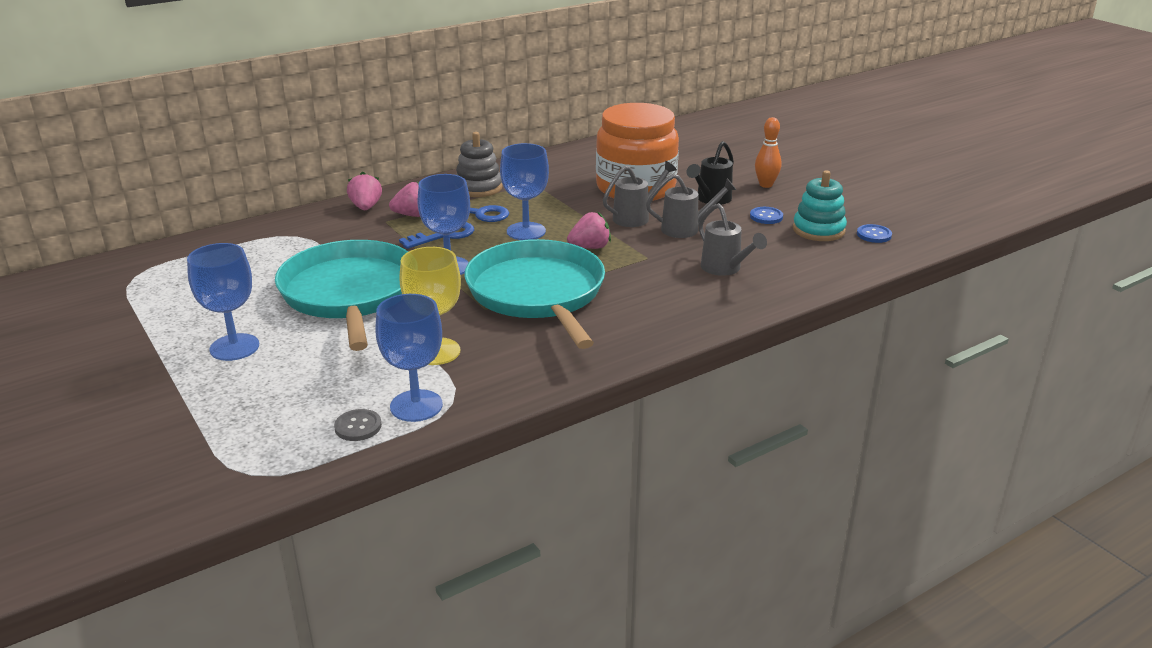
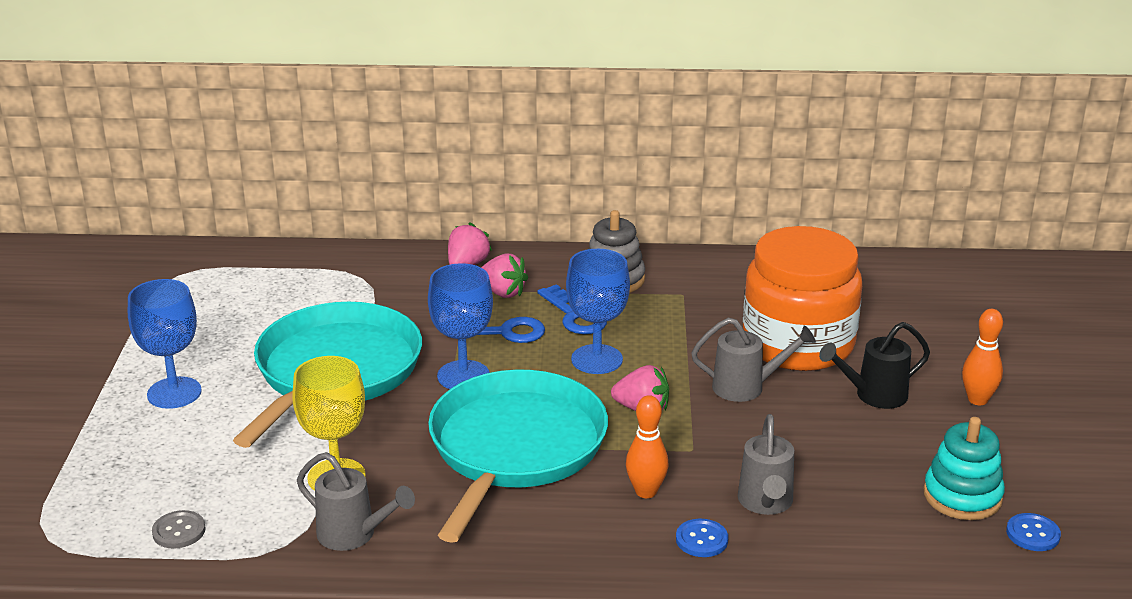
camera: 35 degrees right, 0 degrees up
(416, 406) = (250, 532): blue goblet -> none
(650, 287) = (646, 492): none -> orange bowling pin
(686, 229) = (787, 427): grey watering can -> grey watering can (353, 535)
(766, 216) = (916, 448): blue button -> blue button (701, 540)

